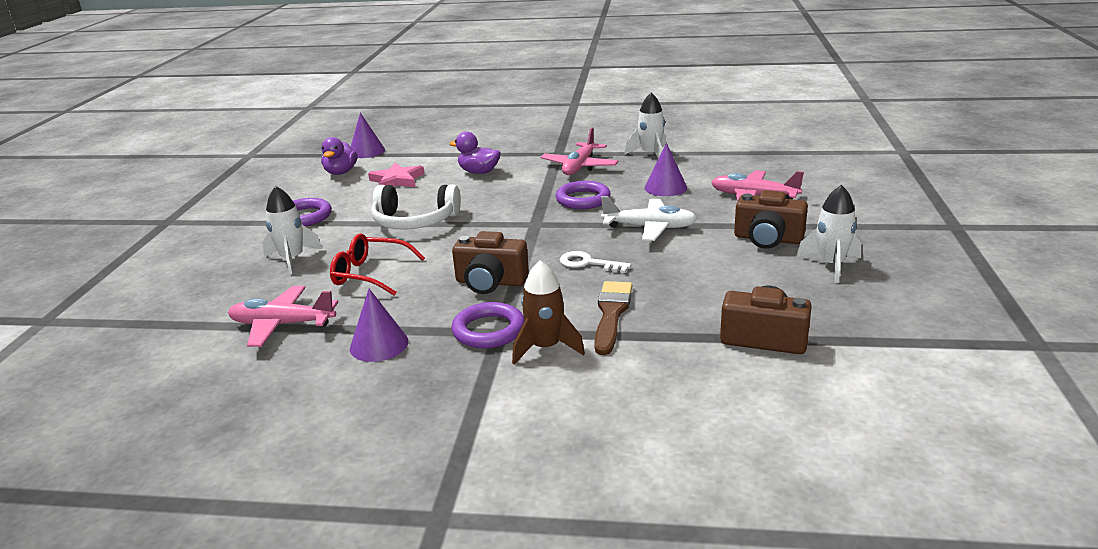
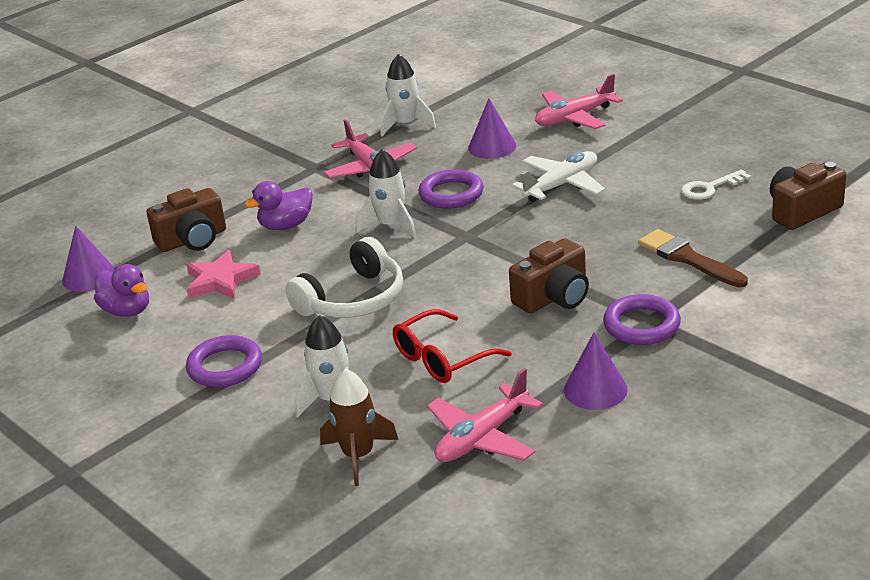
camera: 50 degrees left, 5 degrees up
(545, 348) = (704, 307): brown rocket -> brown rocket (358, 455)
(588, 263) = (586, 238): white key -> white key (710, 188)
(768, 239) = (658, 145): brown camera -> brown camera (192, 240)
(831, 265) = (734, 140): white rocket -> white rocket (391, 225)

